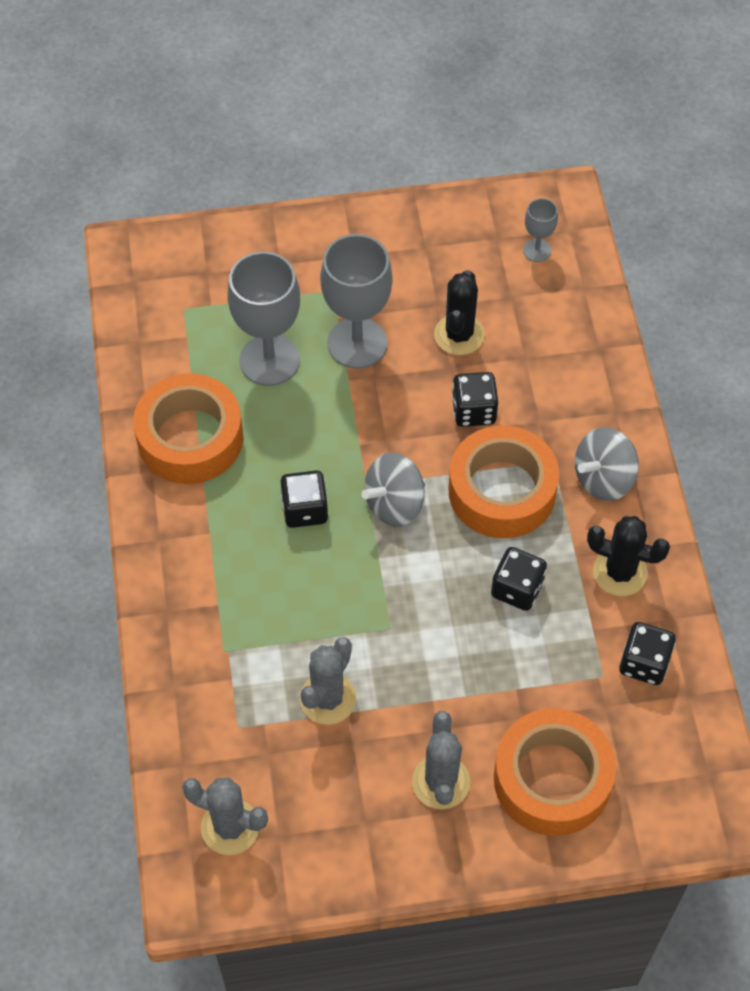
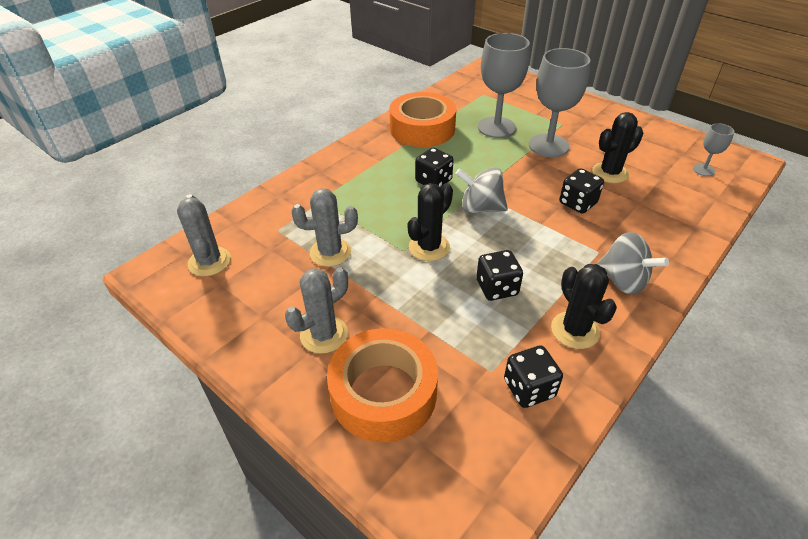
camera: 50 degrees right, 15 degrees down
(407, 601) = (429, 247): none -> black cactus
(502, 491) = (548, 242): orange tape -> none
(603, 479) = (623, 281): grey spinning top -> grey spinning top turned 150 degrees counterclockwise

